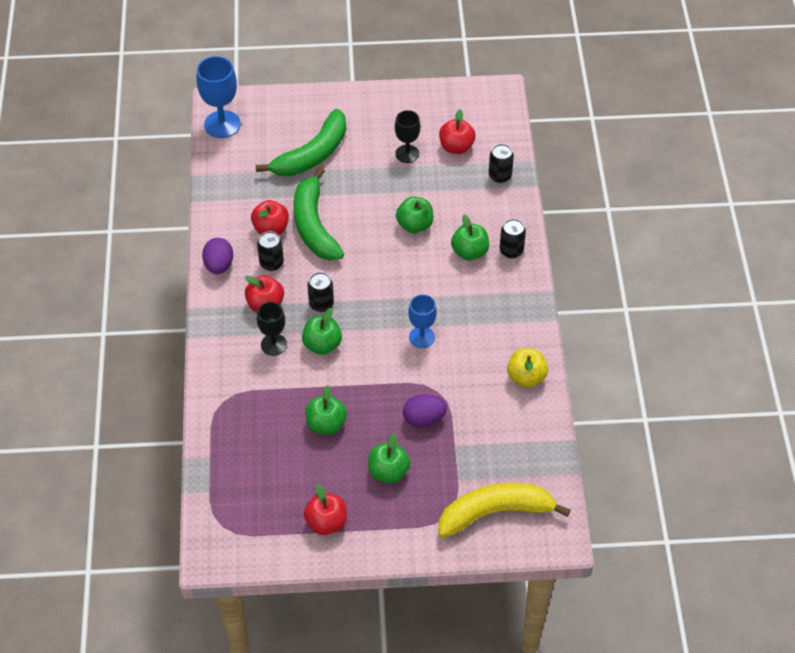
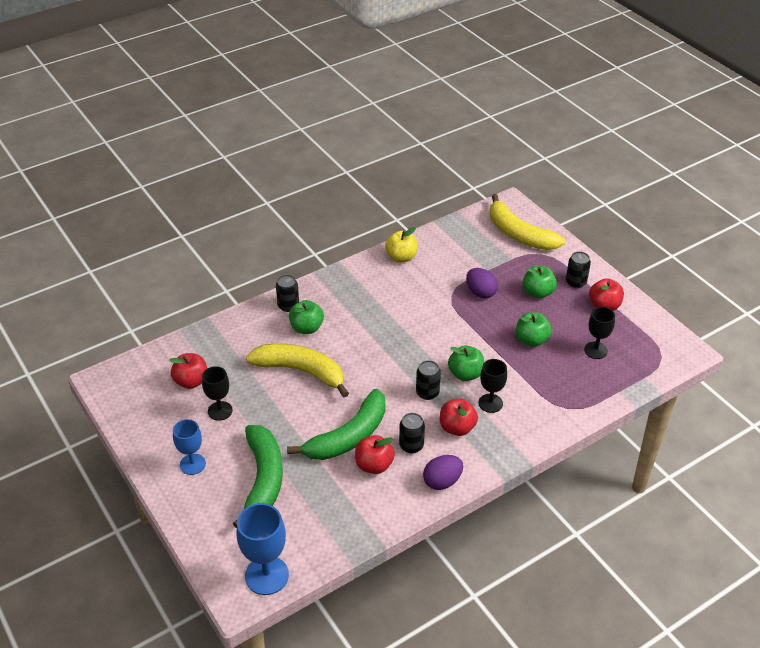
camera: 120 degrees left, 10 degrees down
(273, 472) = (595, 350): none -> black goblet
(312, 154) = (263, 479): green banana -> green banana turned 75 degrees clockwise
(415, 225) = (301, 371): green apple -> yellow banana
(421, 337) = (411, 322): blue goblet -> blue goblet (192, 464)
(500, 176) = (209, 341): black can -> black can (576, 282)

